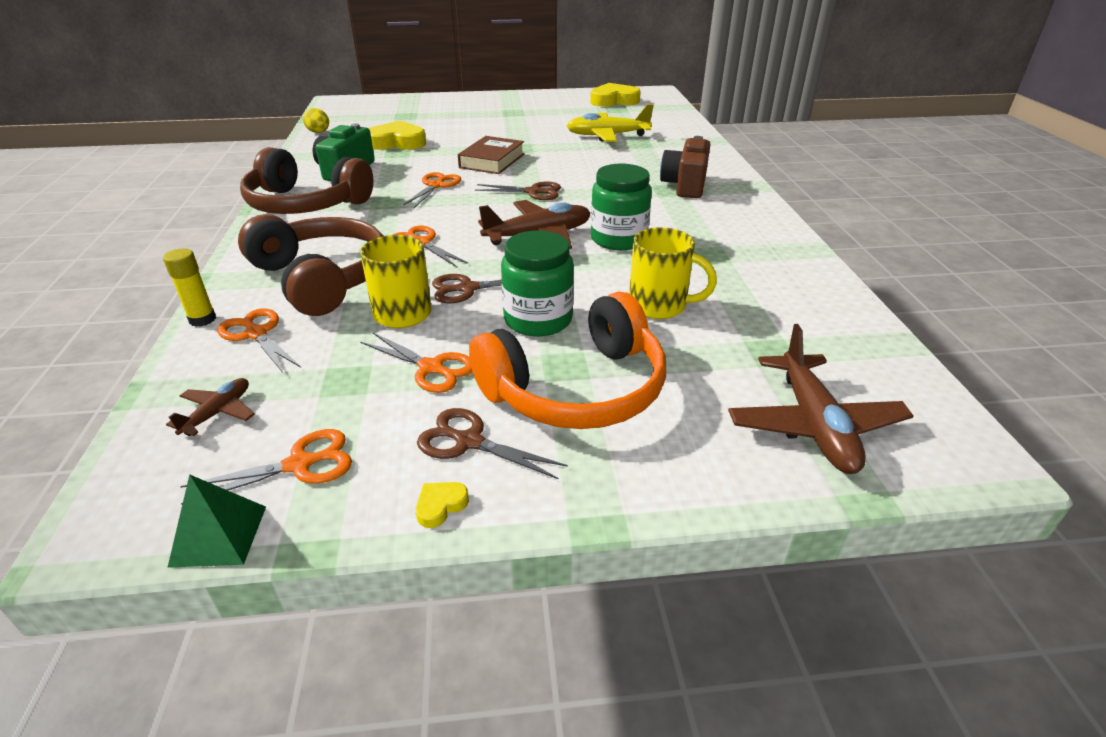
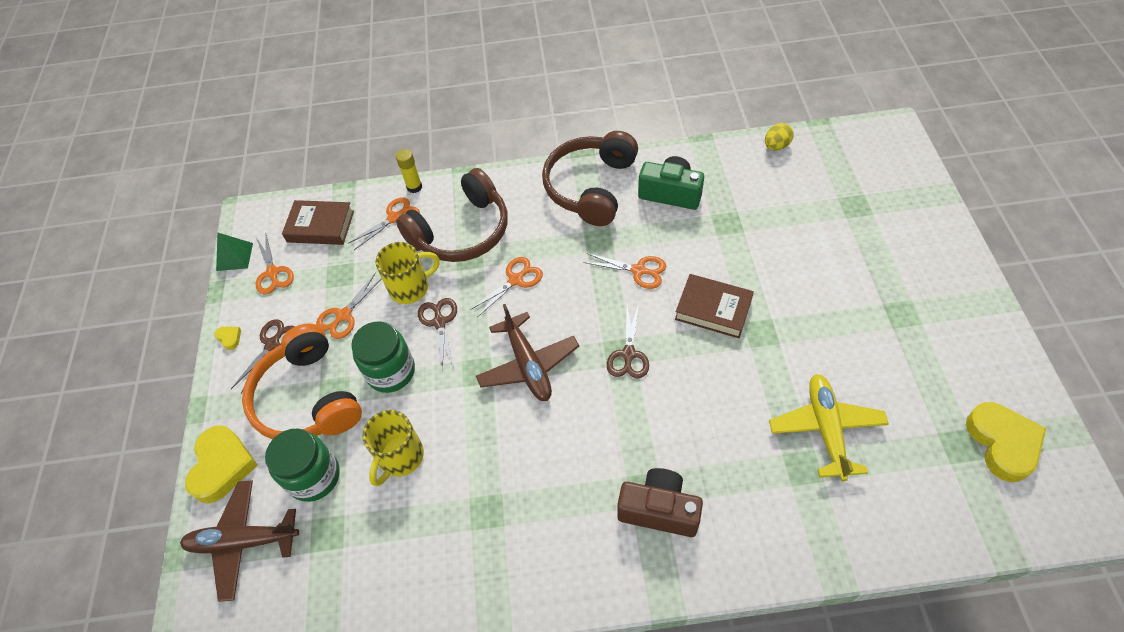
camera: 95 degrees right, 20 degrees up
(218, 413) = (320, 226): brown plane -> brown book
(397, 142) = (757, 217): yellow heart -> yellow heart (222, 466)
(618, 239) = (520, 431): green jar -> green jar (314, 476)

